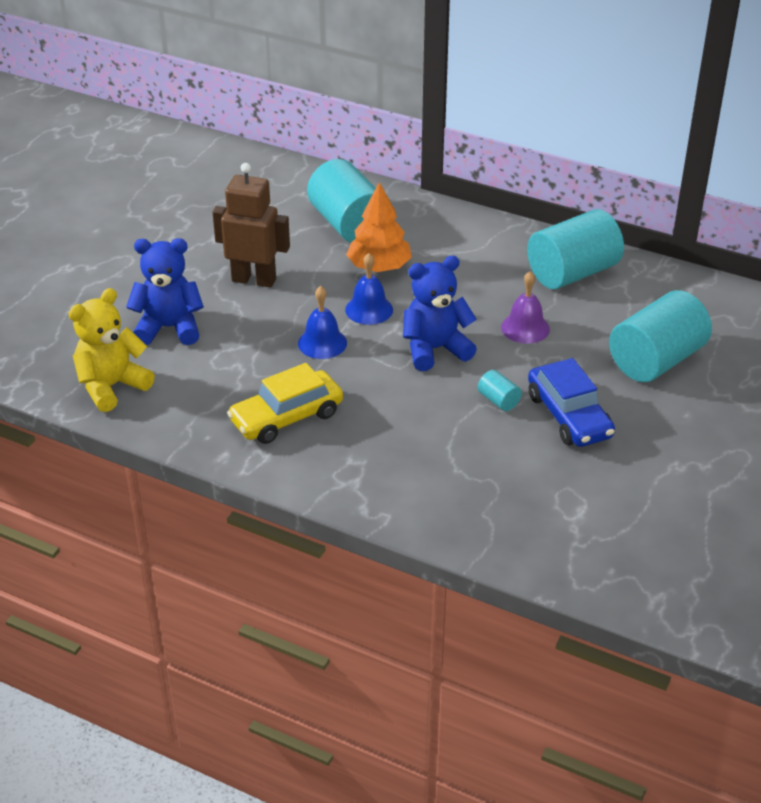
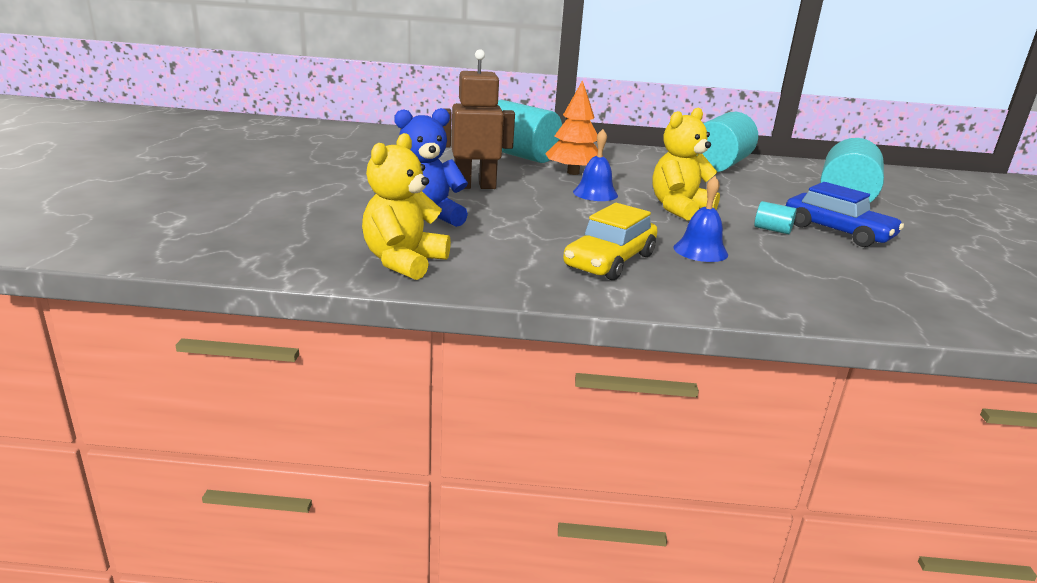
camera: 25 degrees left, 15 degrees down
(322, 343) = (581, 214): blue bell -> blue bell (700, 250)
(435, 349) = (679, 208): blue teddy bear -> yellow teddy bear
(525, 328) = (729, 192): purple bell -> none

